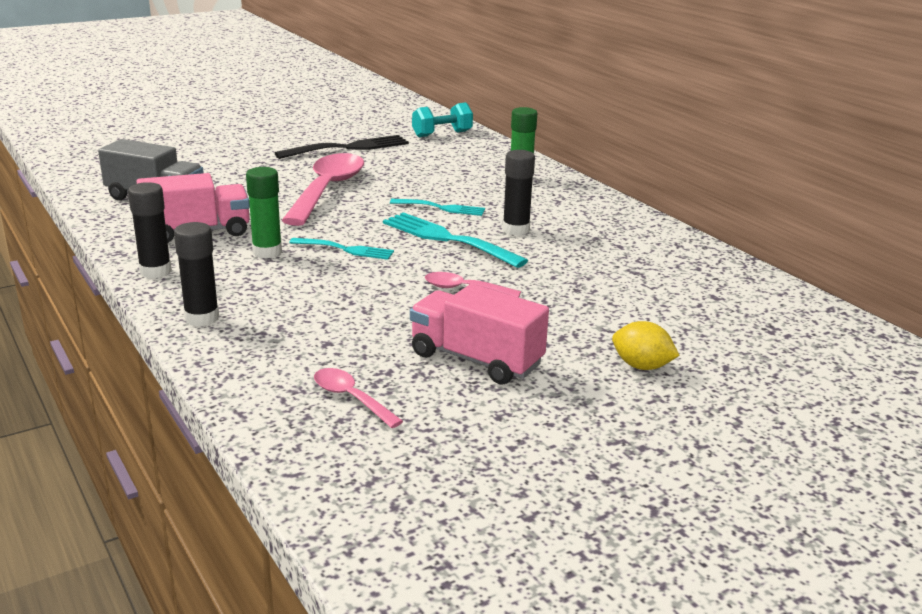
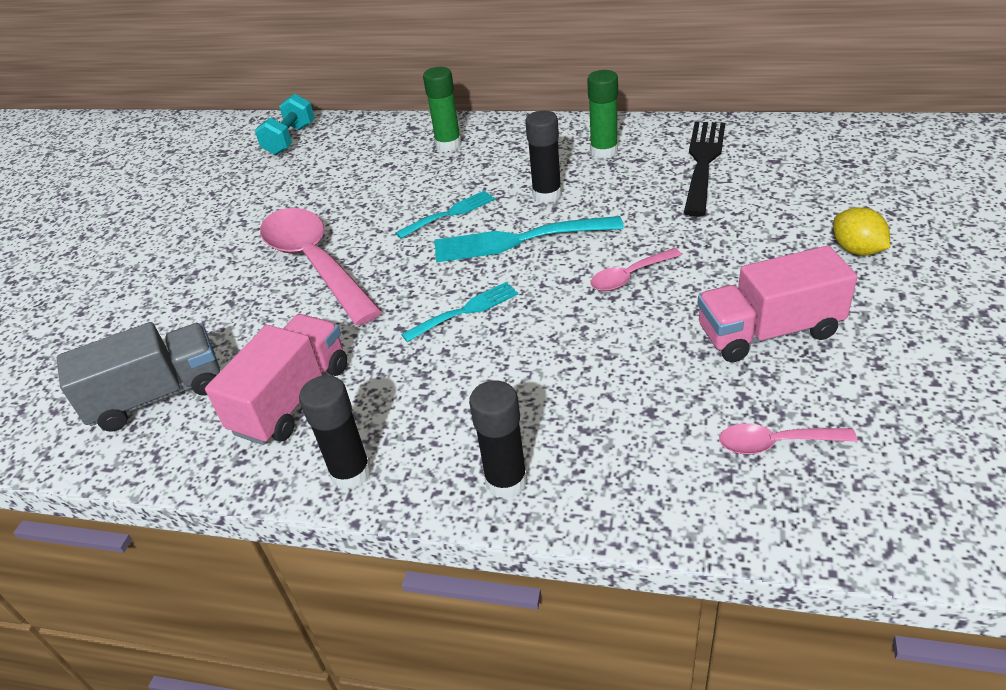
camera: 40 degrees left, 15 degrees up
(267, 252) = (406, 366): green glue stick -> green glue stick (604, 152)
(348, 148) = (234, 206): black fork -> black fork (703, 162)
(641, 366) = (856, 250): yellow lemon -> yellow lemon turned 75 degrees clockwise

